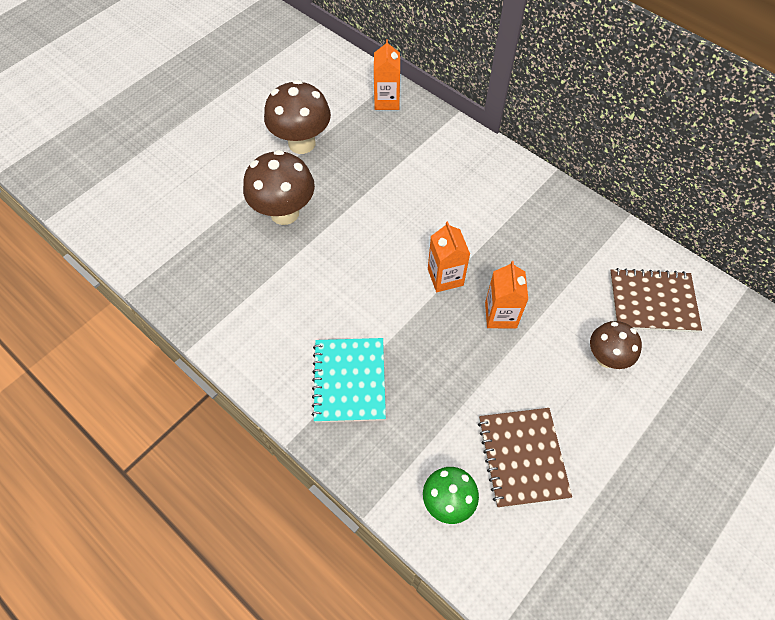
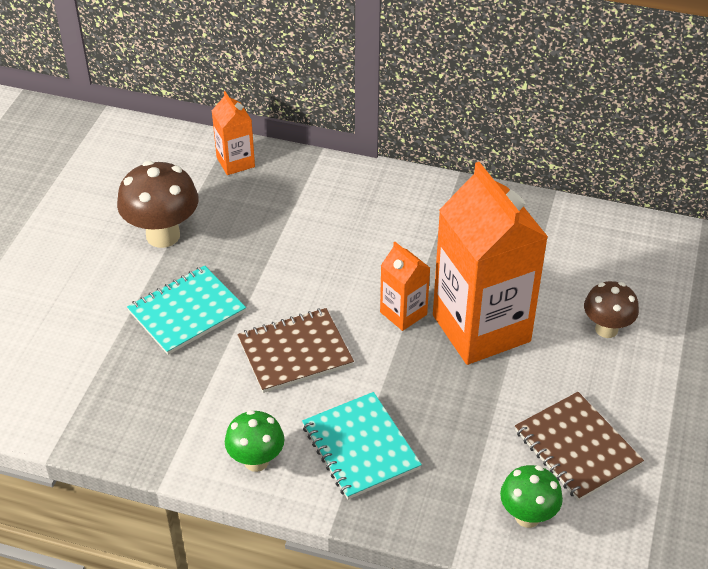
camera: 25 degrees left, 15 degrees down
(266, 358) = (256, 461): none -> green mushroom
(284, 213) = (187, 312): brown mushroom -> turquoise notebook
(500, 315) = (481, 328): orange carton -> orange carton, size x2.14
(652, 302) = (622, 263): brown notebook -> brown notebook (295, 352)

